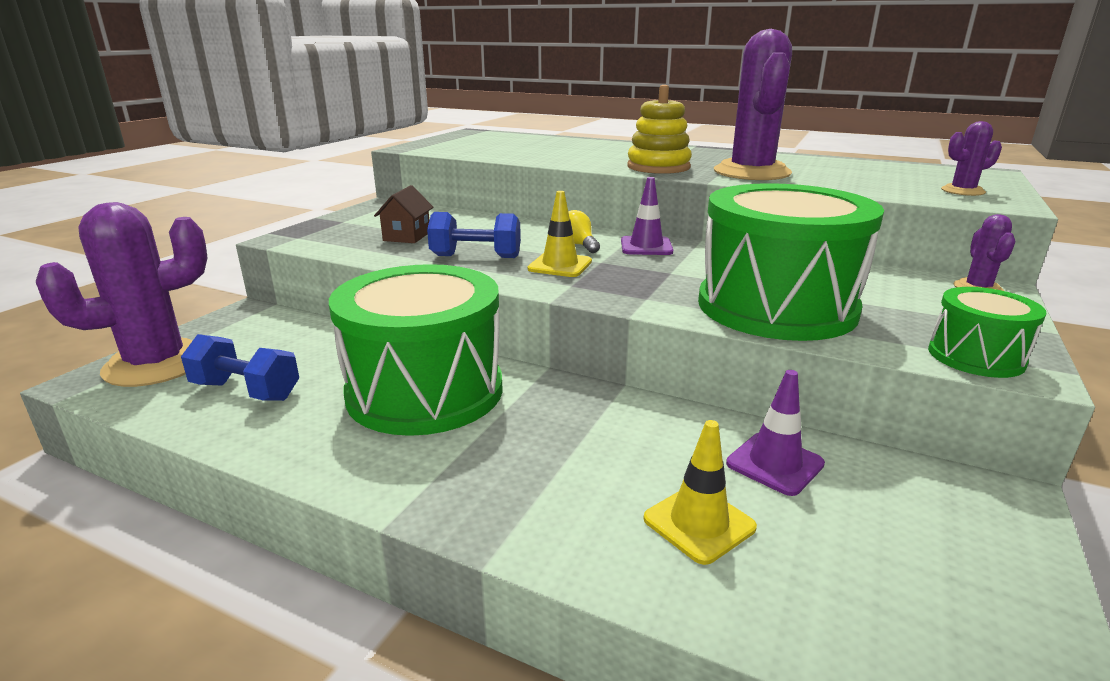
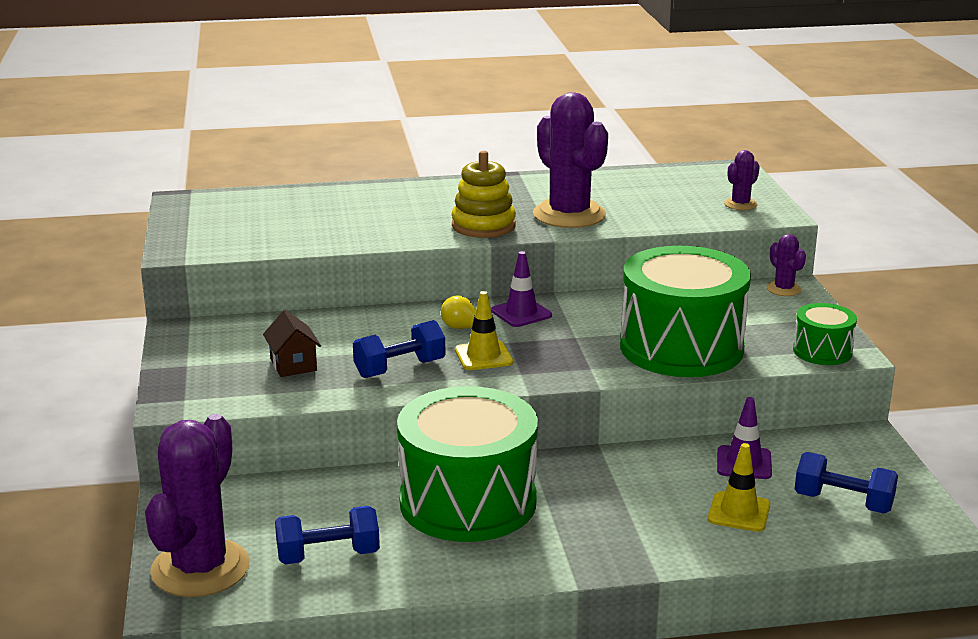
camera: 35 degrees left, 0 degrees up
(881, 579) = (843, 502): none -> blue dumbbell

